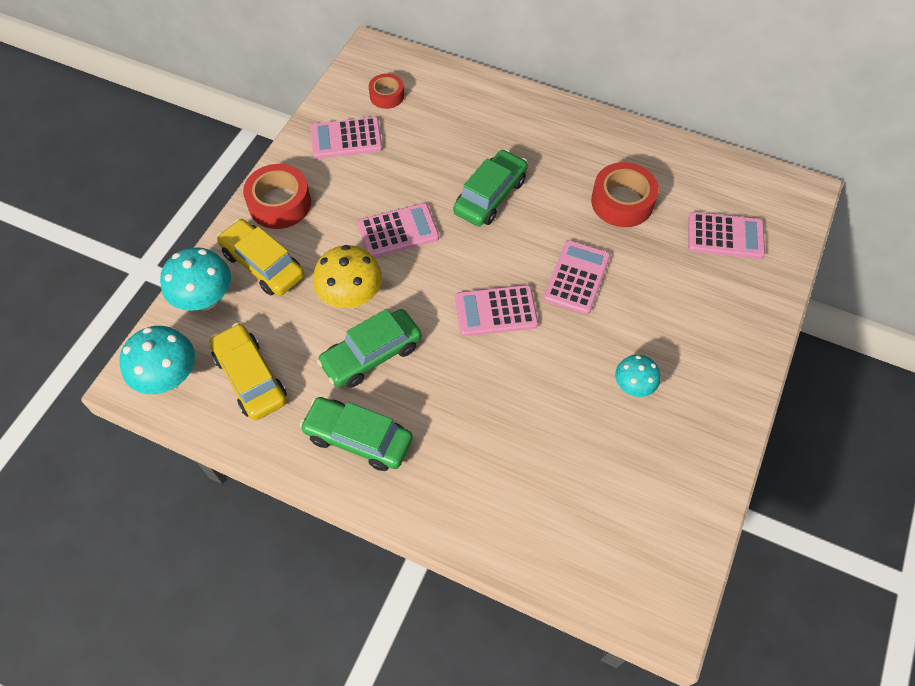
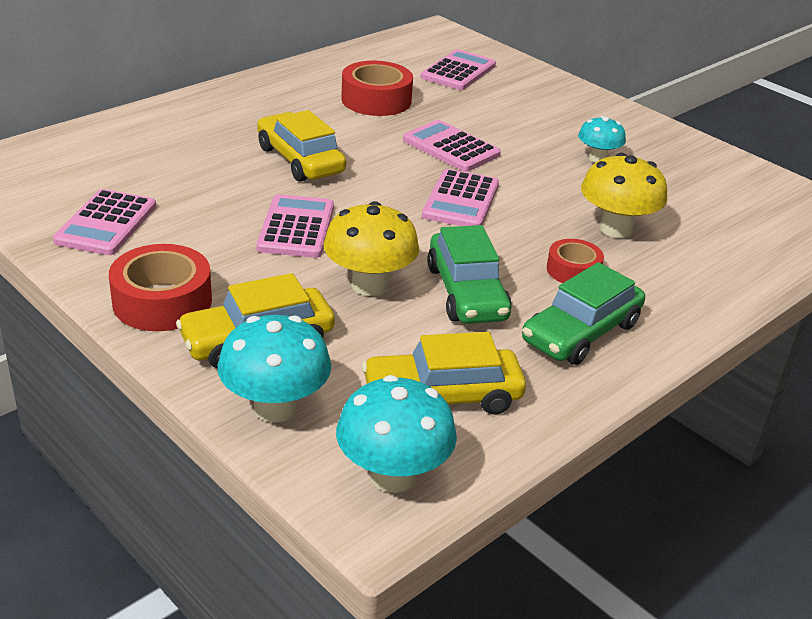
camera: 70 degrees left, 25 degrees down
(387, 96) = (68, 178): red tape -> red tape (573, 270)
(490, 196) = (300, 160): green car -> yellow car
(518, 428) = (616, 229): none -> yellow mushroom

